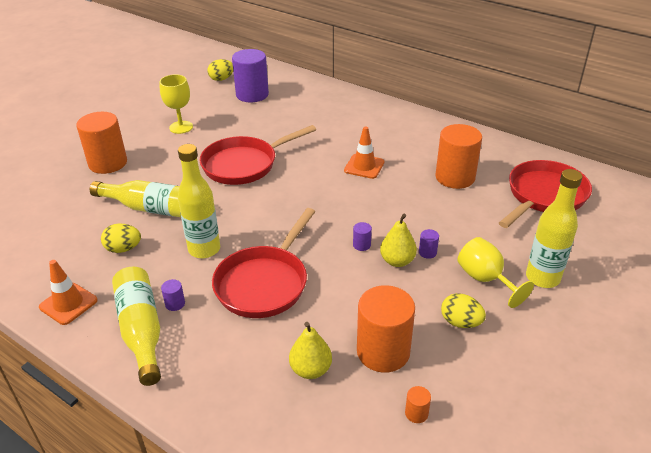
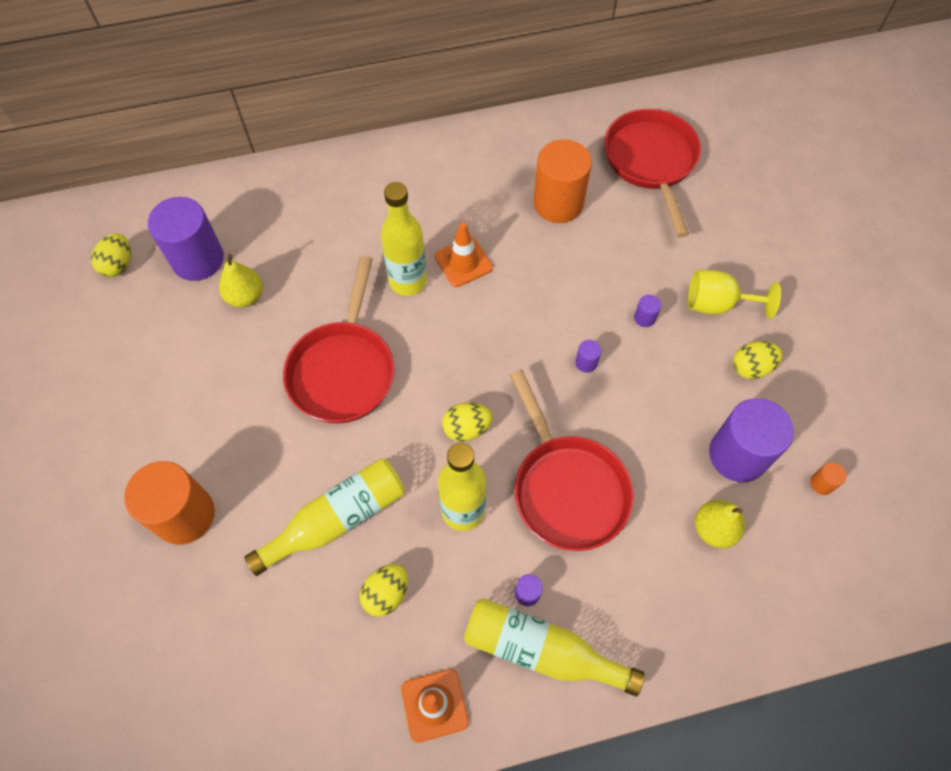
camera: 50 degrees left, 25 degrees up
(181, 127) = (188, 384): yellow goblet -> none
(259, 223) = (466, 428): none -> yellow egg
(383, 351) = (737, 455): orange cylinder -> purple cylinder
(397, 261) = (634, 352): yellow pear -> yellow pear (245, 297)
(542, 278) = (750, 262): yellow bottle -> yellow bottle (408, 281)

